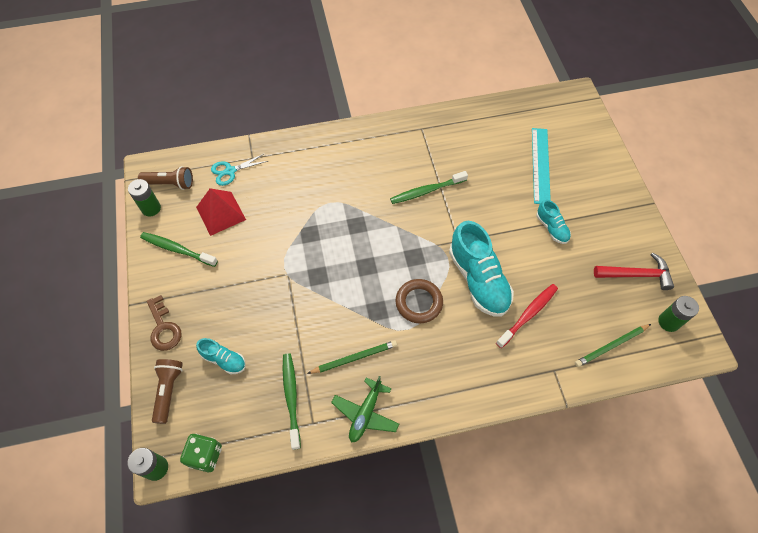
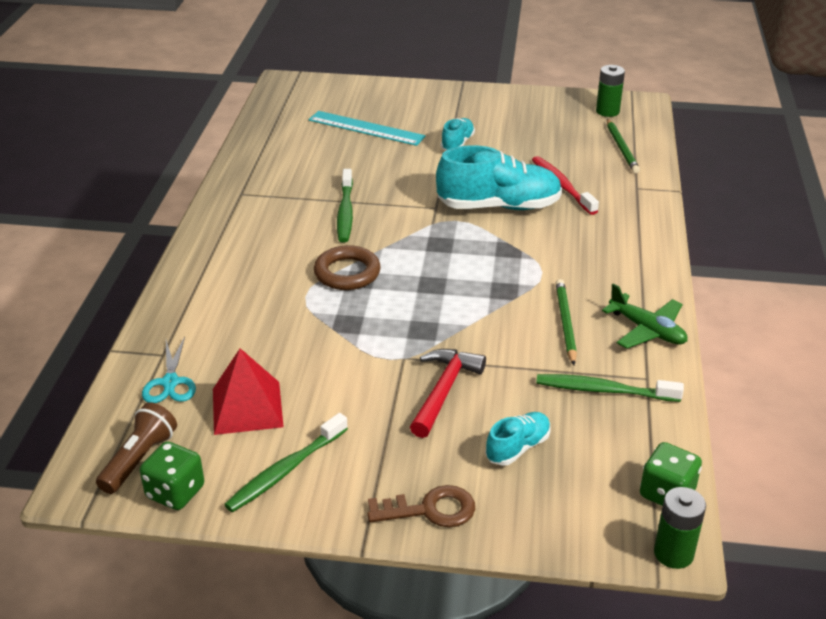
camera: 70 degrees left, 25 degrees down
(151, 208) = (175, 492): green battery -> green dice
(168, 391) = (547, 520): brown flashlight -> none
(419, 302) = (509, 255): brown ring -> brown ring (347, 273)
(551, 228) = (457, 143): turquoise shoe -> turquoise shoe turned 60 degrees counterclockwise
(636, 275) = (545, 113): red hammer -> red hammer (444, 391)

